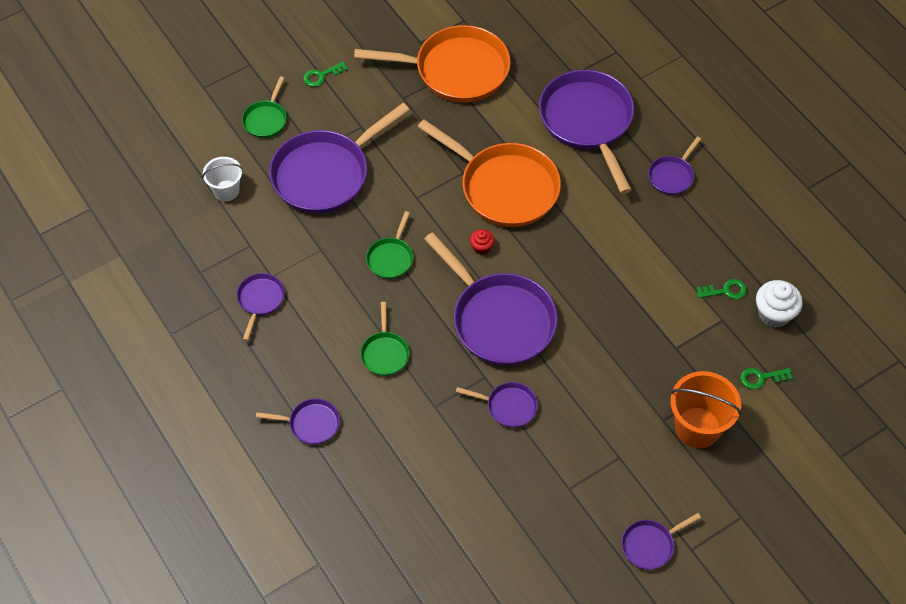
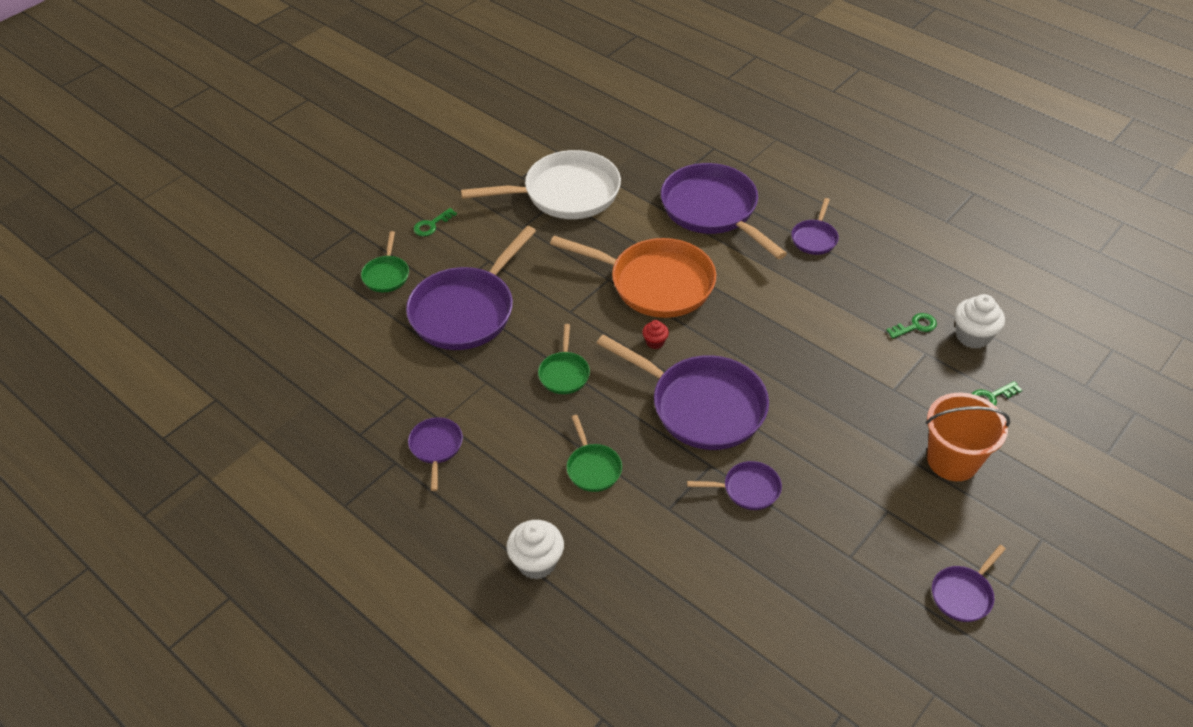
camera: 15 degrees left, 10 degrees down
(226, 191) = (364, 349): white bucket -> none
(310, 424) = (537, 562): purple pan -> white cupcake
(455, 70) = (565, 193): orange pan -> white pan

